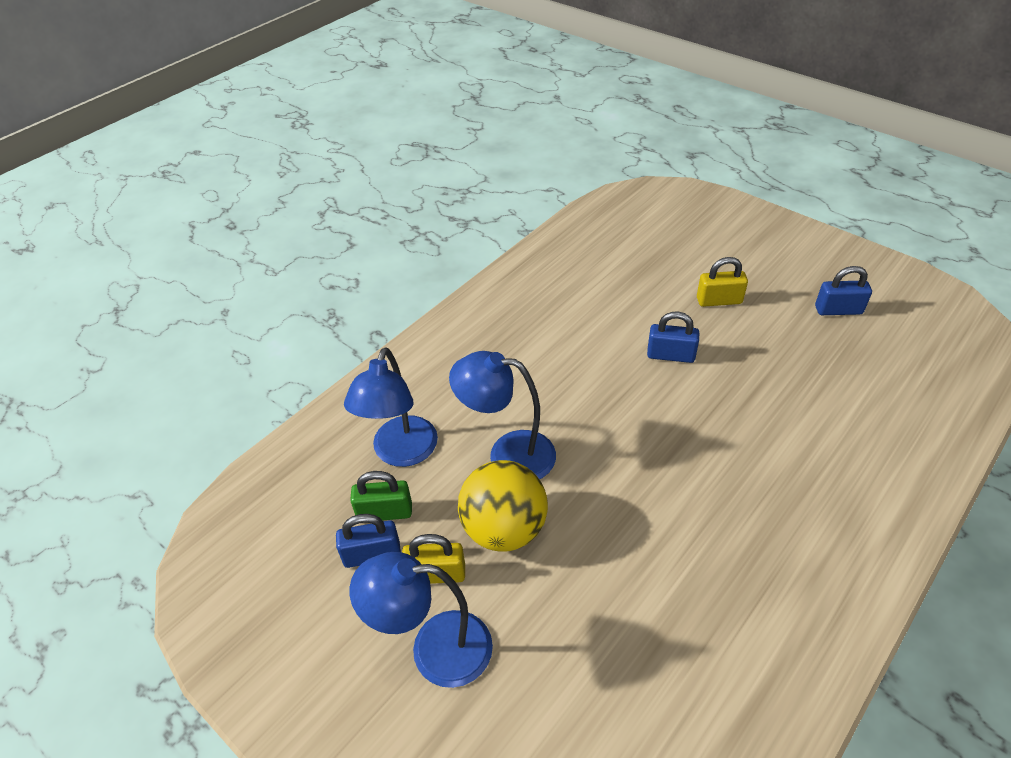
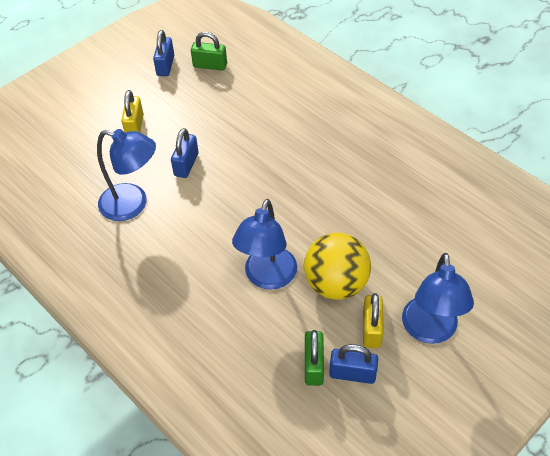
camera: 85 degrees left, 5 degrees up
(372, 554) = (352, 374): blue padlock -> blue padlock turned 75 degrees counterclockwise
(401, 453) = (254, 354): blue lamp -> blue lamp (133, 205)
(861, 353) = (210, 65): none -> green padlock

